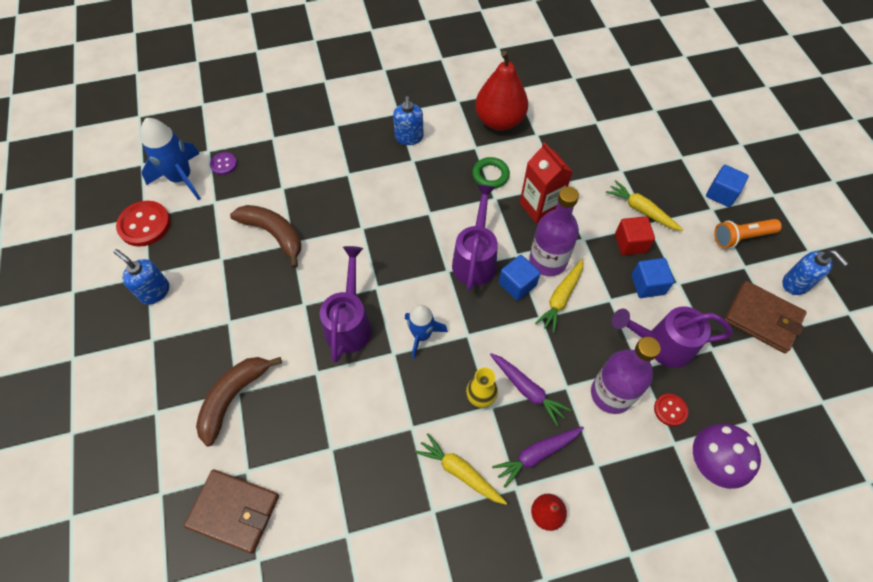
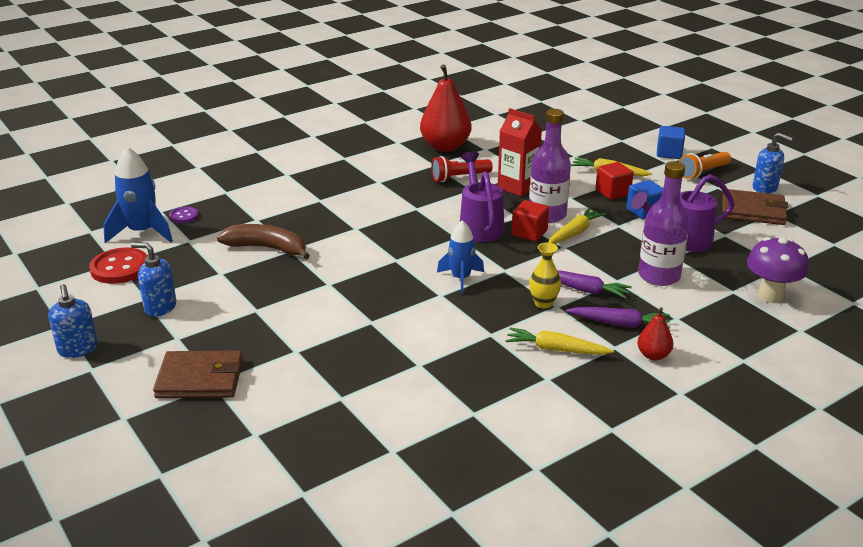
camera: 20 degrees left, 30 degrees down
(233, 397) = (294, 355): brown banana -> none
(234, 511) = (345, 426): brown wallet -> brown wallet (200, 379)
(349, 323) = (384, 286): purple watering can -> none
(409, 137) = (365, 169): blue soap dispenser -> blue soap dispenser (78, 349)
(490, 175) = (459, 177): green ring -> red flashlight
(517, 284) = (529, 233): blue cube -> red cube
(537, 454) = (619, 324): purple carrot -> purple carrot turned 120 degrees counterclockwise
(561, 298) = (574, 233): yellow carrot -> yellow carrot turned 150 degrees counterclockwise
(670, 410) = (715, 274): red button -> none

